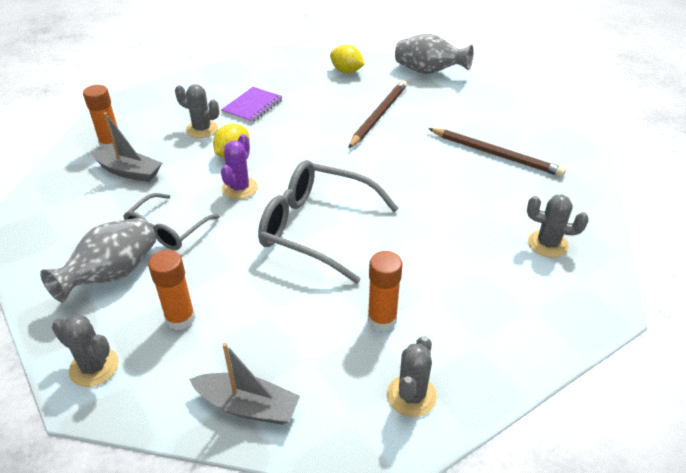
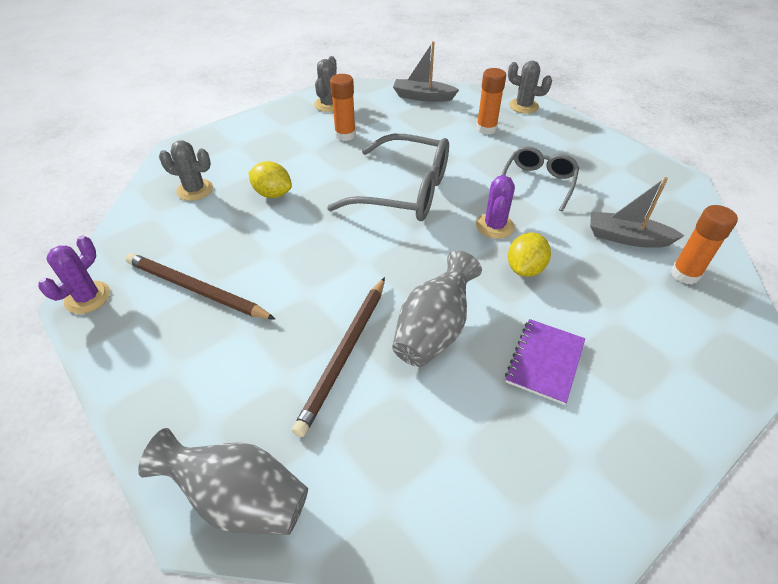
camera: 175 degrees right, 5 degrees up
(112, 275) = (556, 150): grey vase -> grey vase (433, 330)
(202, 129) = (590, 308): grey cactus -> none
(346, 71) = (408, 486): yellow lemon -> yellow lemon (272, 194)
(578, 154) = (87, 297): none -> purple cactus

